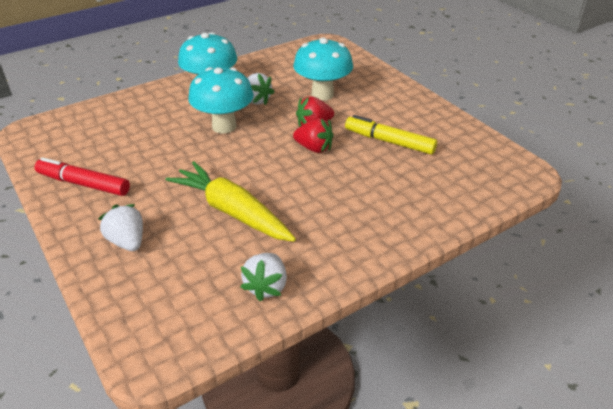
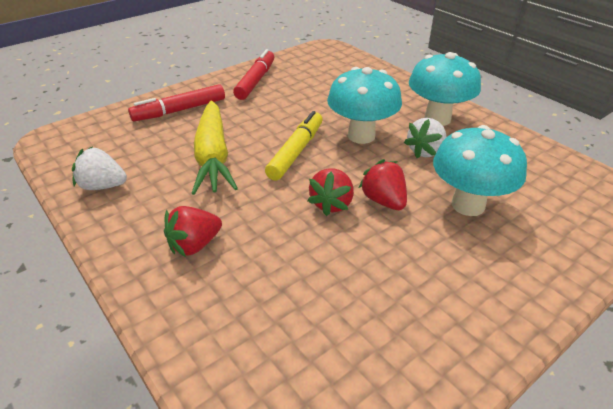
camera: 85 degrees right, 0 degrees up
(127, 241) = (180, 110): white strawberry -> red marker
(232, 211) = (213, 156): yellow carrot -> yellow carrot turned 135 degrees clockwise
(357, 217) = (194, 245): none -> red strawberry
(389, 142) = (363, 277): yellow marker -> yellow marker (296, 151)

